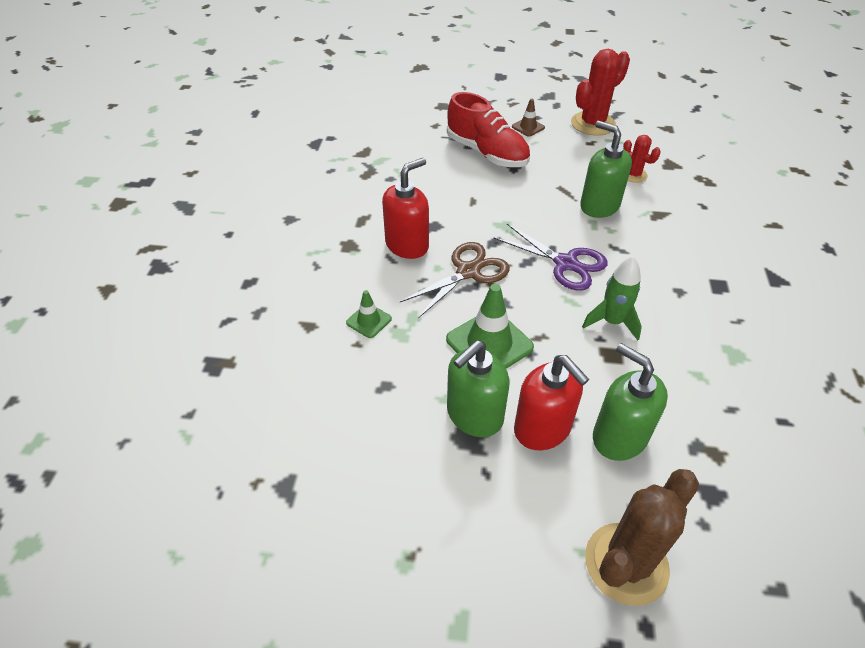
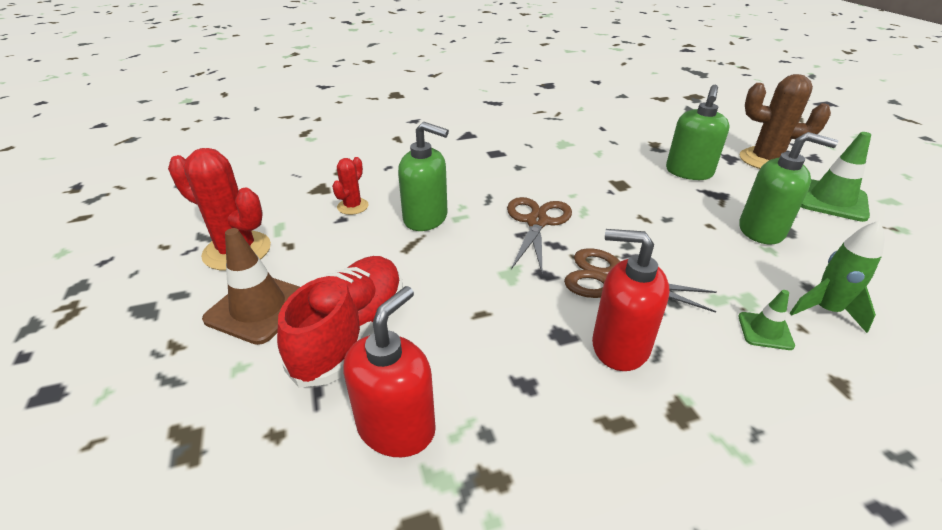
camera: 115 degrees left, 10 degrees down
(489, 343) = (685, 241): green traffic cone -> green traffic cone (831, 200)
(528, 127) = (259, 308): brown traffic cone -> brown traffic cone, size x1.86
(542, 429) = (726, 200): red soap dispenser -> red soap dispenser (396, 427)
(565, 263) = (537, 222): purple scissors -> brown scissors
(599, 206) = (426, 218): green soap dispenser -> green soap dispenser turned 90 degrees counterclockwise
(612, 322) = (586, 189): green rocket -> green rocket (825, 310)

